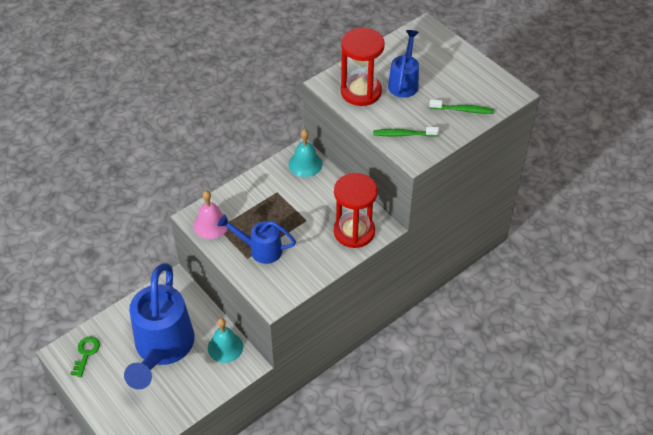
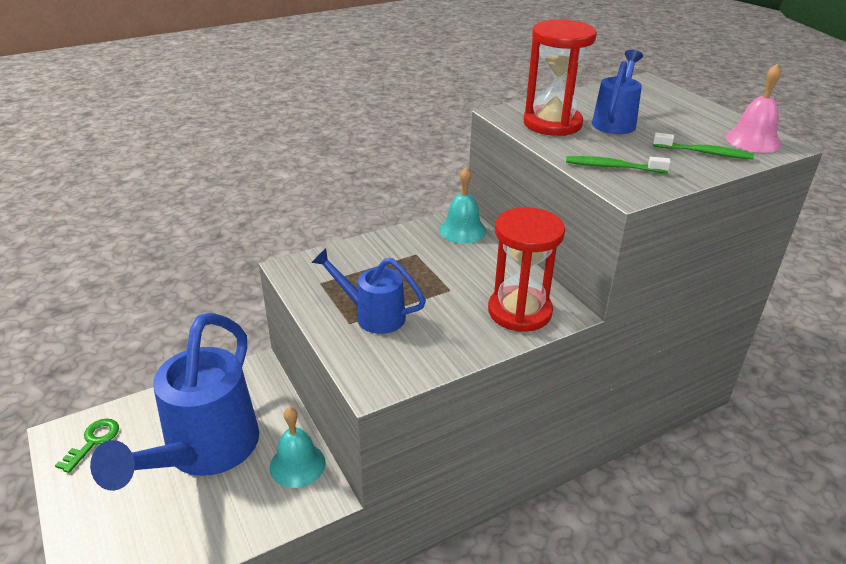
camera: 10 degrees right, 15 degrees down
(211, 224) = (311, 277): pink bell -> pink bell (753, 140)

